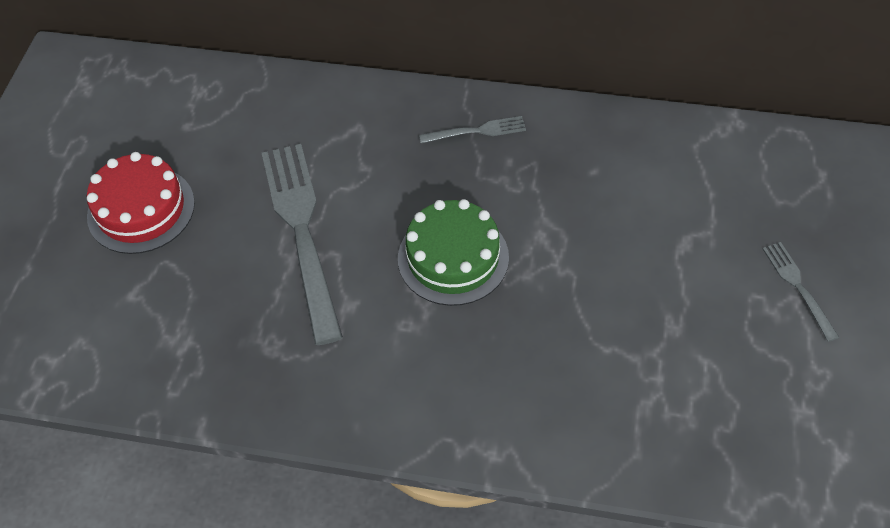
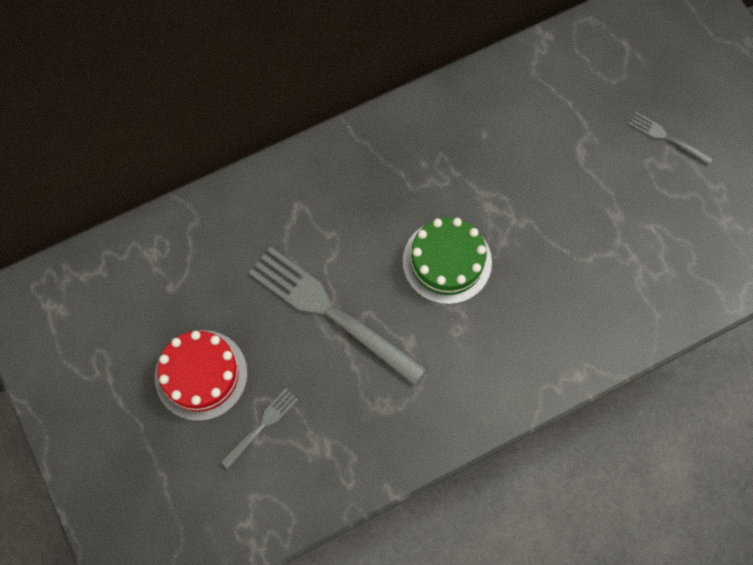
camera: 40 degrees left, 15 degrees up
(477, 131) = (383, 154): grey fork -> grey fork (261, 425)

